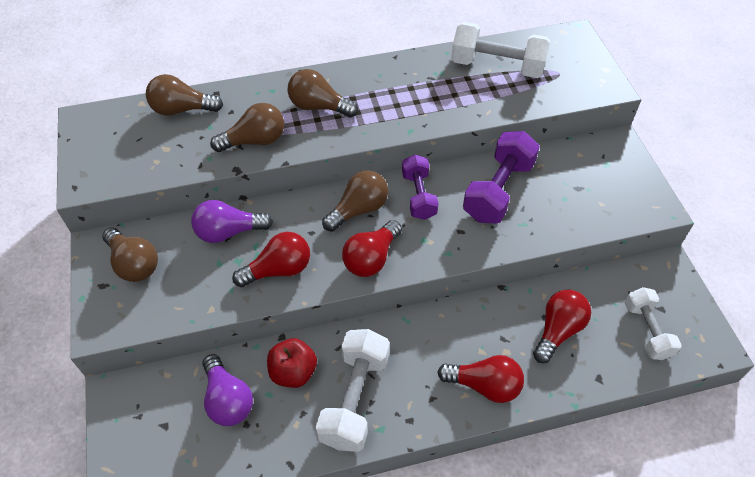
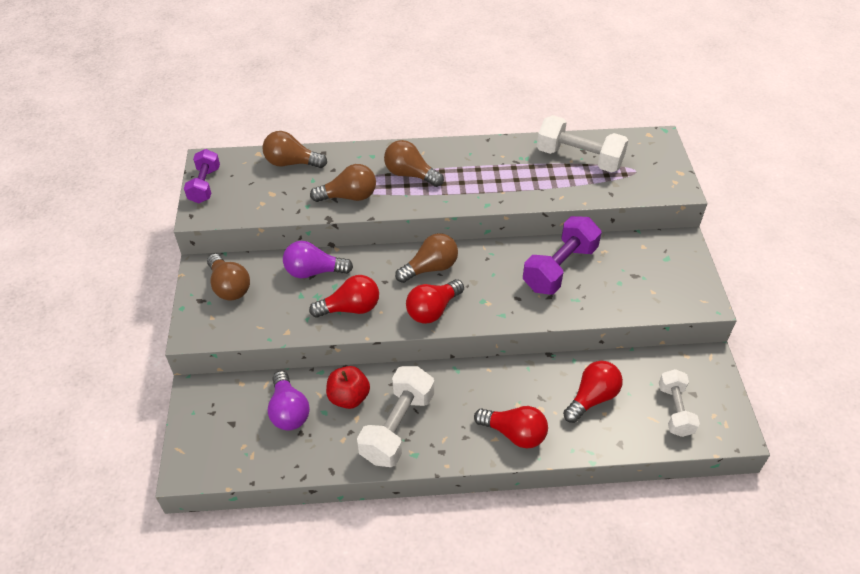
camera: 10 degrees right, 5 degrees down
(419, 196) = (486, 263): purple dumbbell -> purple dumbbell (205, 185)

